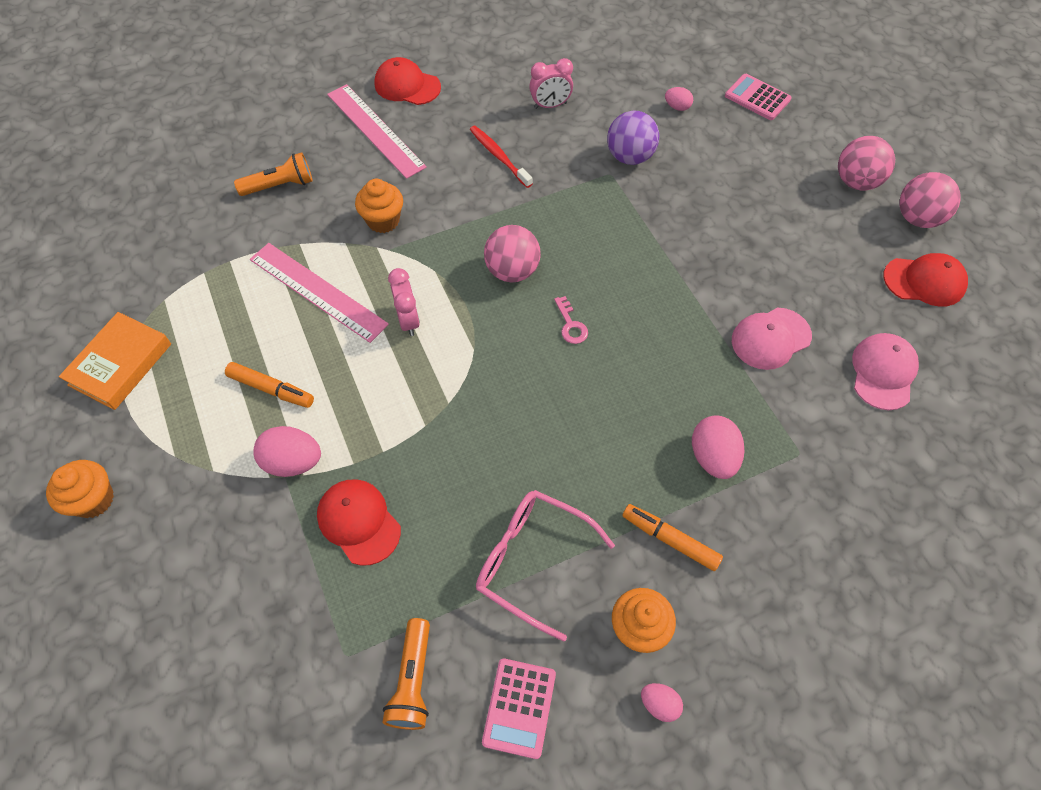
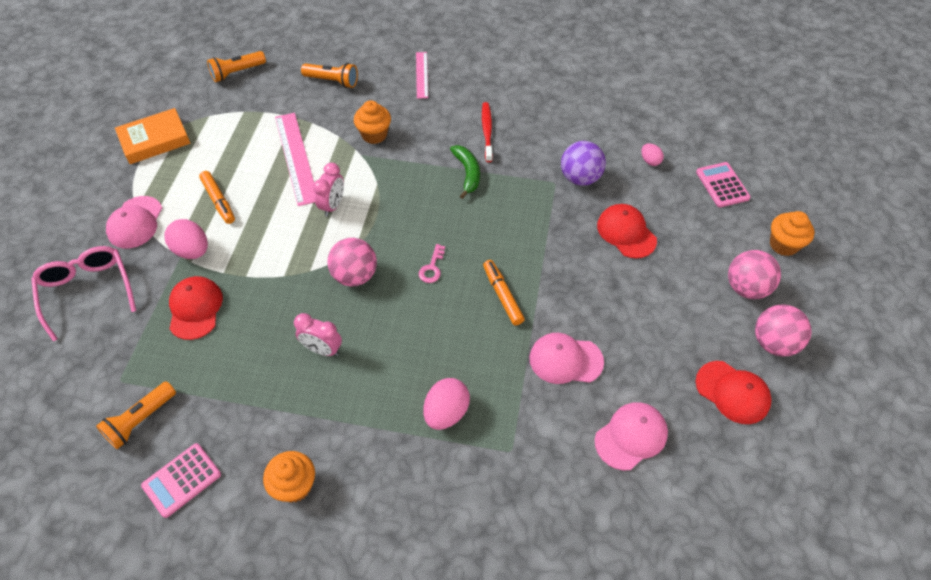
camera: 35 degrees right, 5 degrees down
(94, 499) = (77, 207): orange cupcake -> orange cupcake (783, 244)
(151, 232) = (237, 73): none -> orange flashlight
(189, 472) = (135, 222): none -> pink cap
(375, 130) = (422, 75): pink ruler -> pink ruler, size x0.59
(407, 85) = (468, 55): red cap -> red cap (626, 232)
(512, 271) = (426, 211): pink ball -> pink ball (355, 276)
(518, 209) = (467, 173): none -> green banana
(532, 561) = (270, 399): pink glasses -> pink glasses (87, 291)
(550, 105) = (555, 115): pink clock -> pink clock (322, 349)
(659, 704) = (263, 541): pink egg -> none
(670, 539) = (366, 445): orange marker -> orange marker (502, 295)

